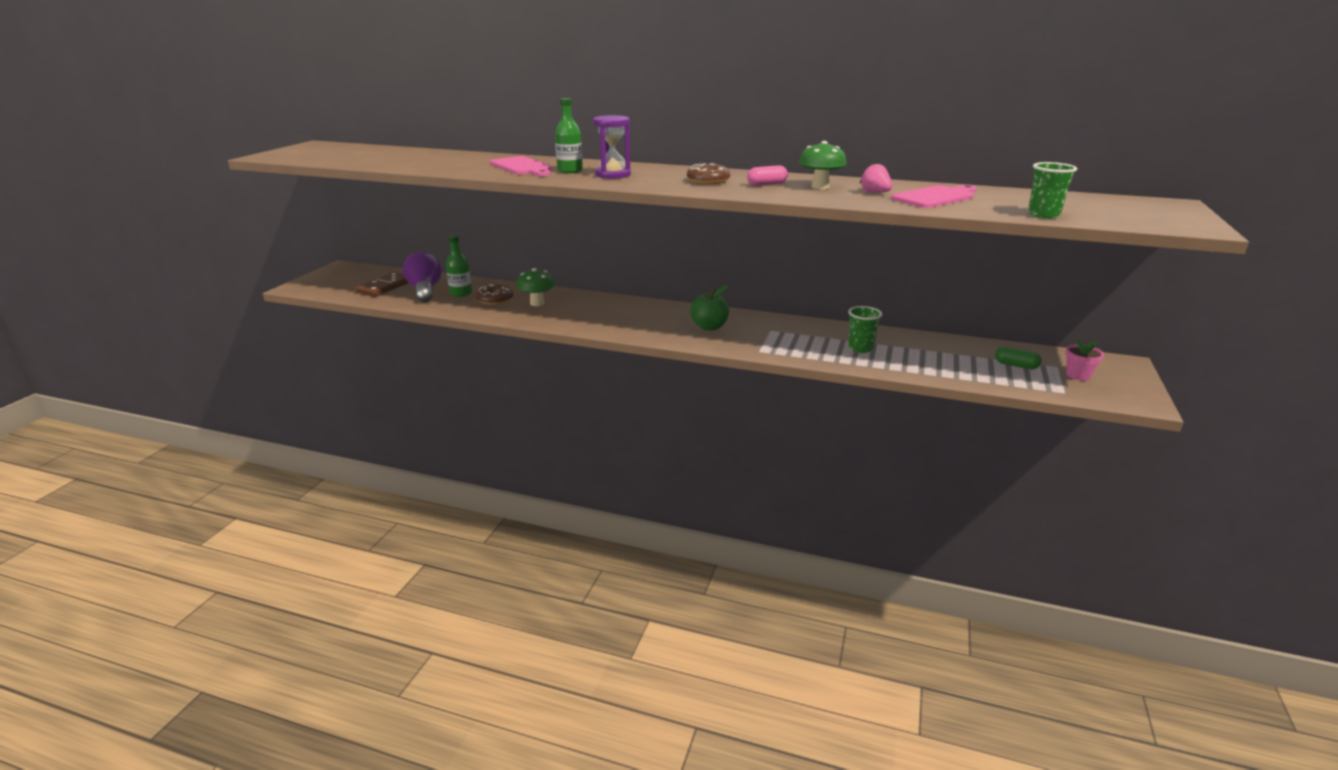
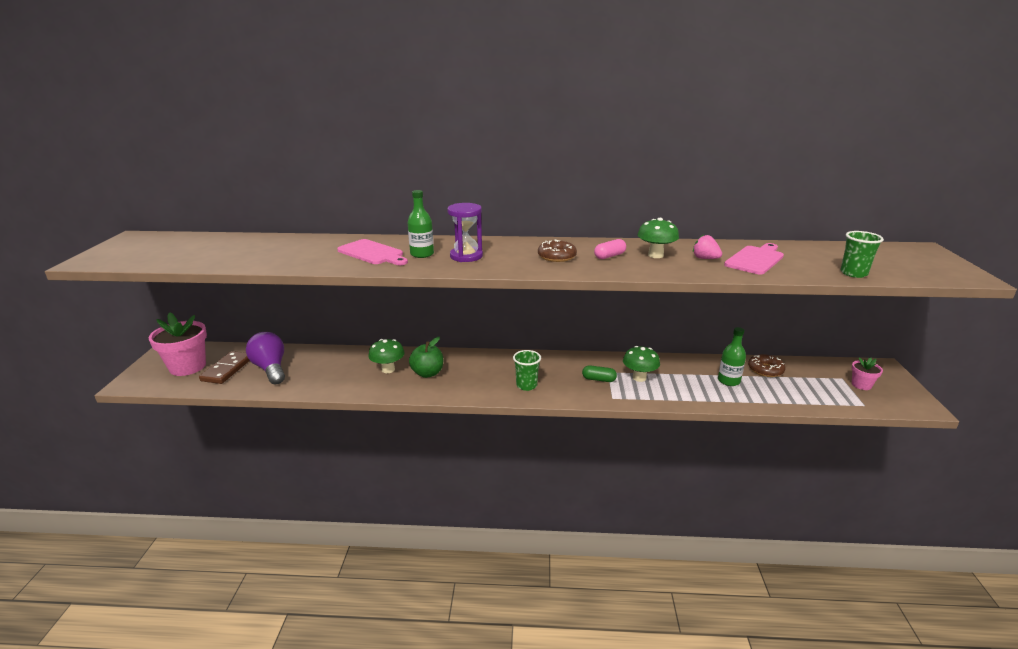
camera: 15 degrees left, 0 degrees up
(351, 281) = (188, 367): none -> pink flower pot
(461, 293) = (308, 367): green bottle -> green bottle (728, 381)
(495, 300) = (346, 371): brown donut -> brown donut (765, 370)
(709, 327) = (556, 376): green apple -> green apple (427, 373)
(803, 338) = (639, 378): none -> green mushroom
(860, 348) = (690, 381): green cup -> green cup (526, 385)
(1016, 365) = (813, 382): green capsule -> green capsule (599, 379)

